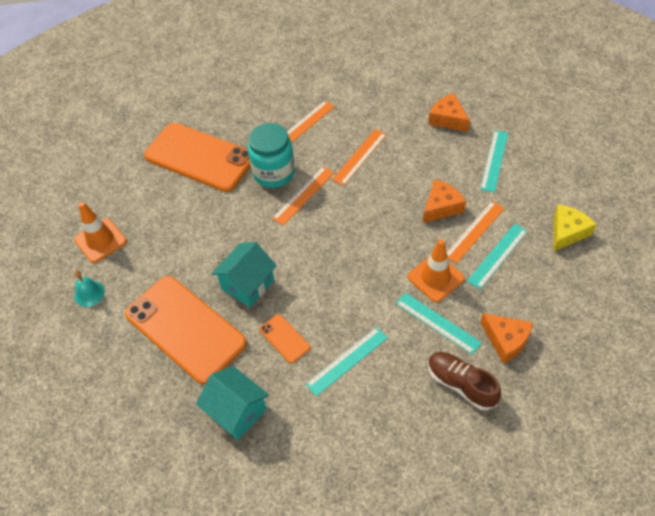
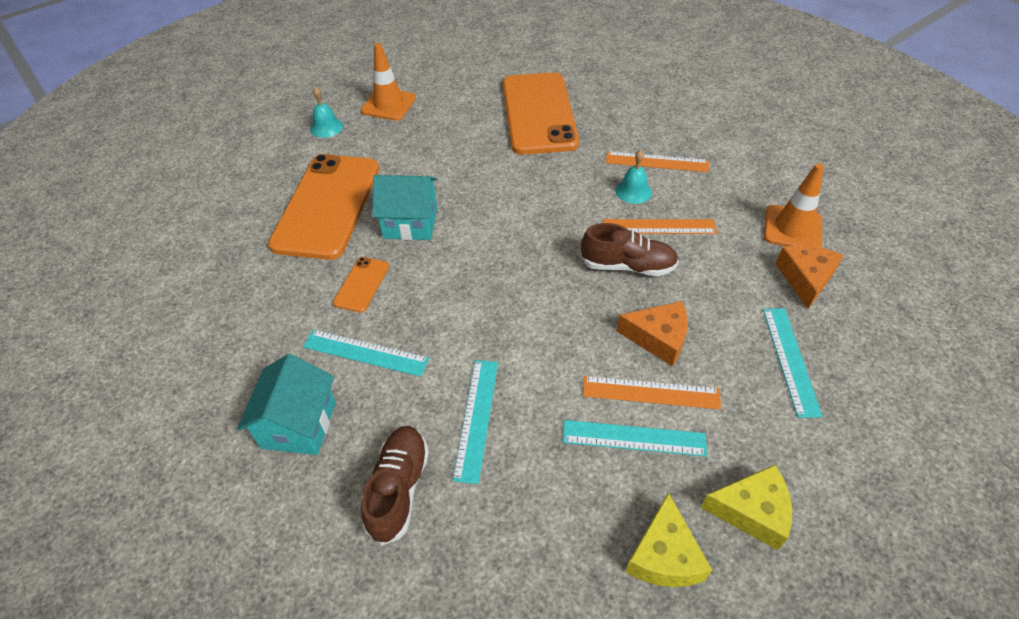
camera: 55 degrees right, 5 degrees down
(237, 411) = (251, 291): turquoise house -> turquoise house (299, 425)
(274, 173) = (569, 172): turquoise jar -> none
(303, 195) = (561, 208): orange ruler -> none
(320, 151) = (633, 191): none -> turquoise bell
(378, 190) = (627, 266): none -> brown shoe
(435, 278) = (543, 384): orange traffic cone -> orange traffic cone (792, 228)
(494, 160) = (790, 360): turquoise ruler -> turquoise ruler turned 75 degrees counterclockwise
(506, 340) = (501, 513): orange cheese -> none
(569, 281) = (664, 555): none -> yellow cheese

